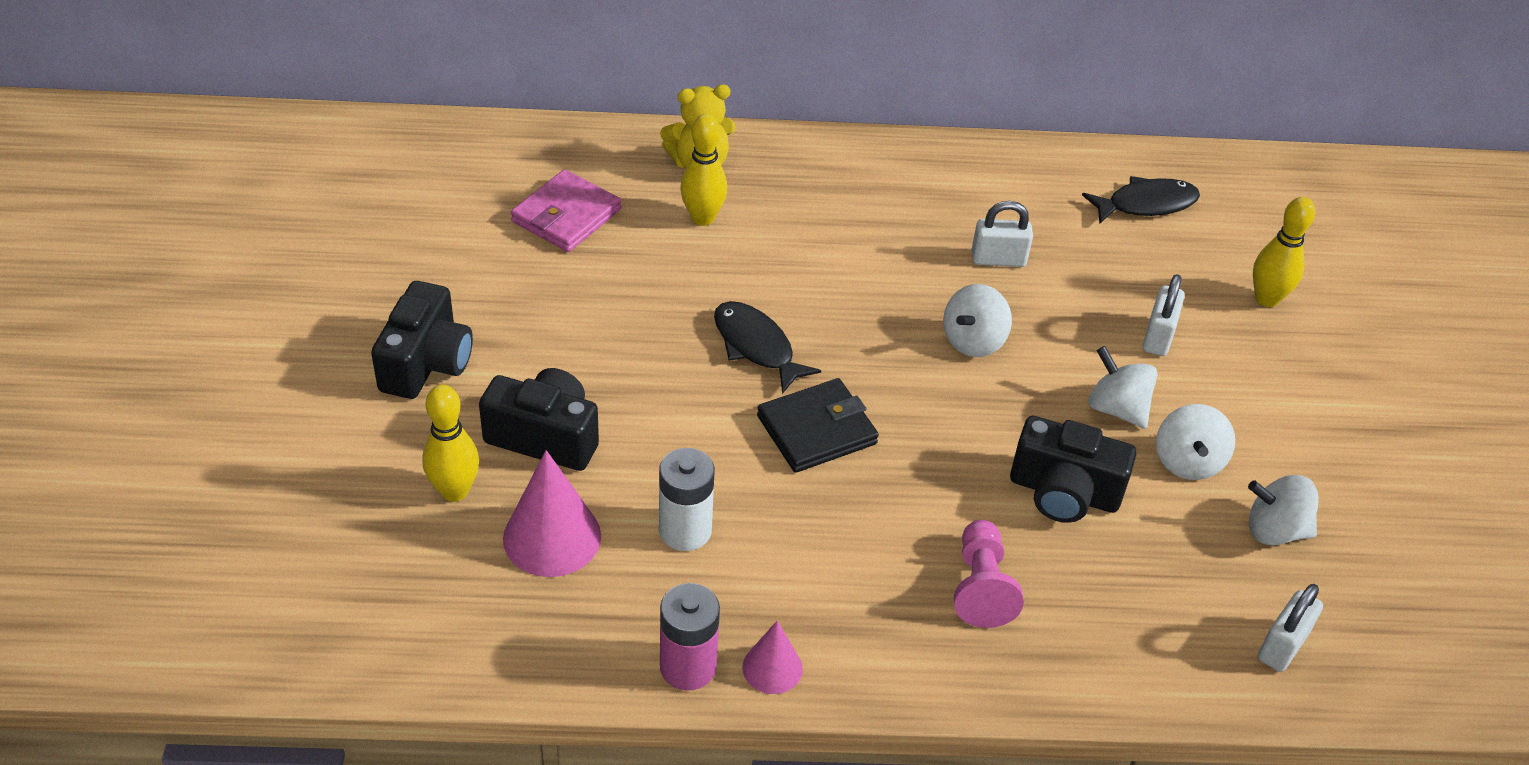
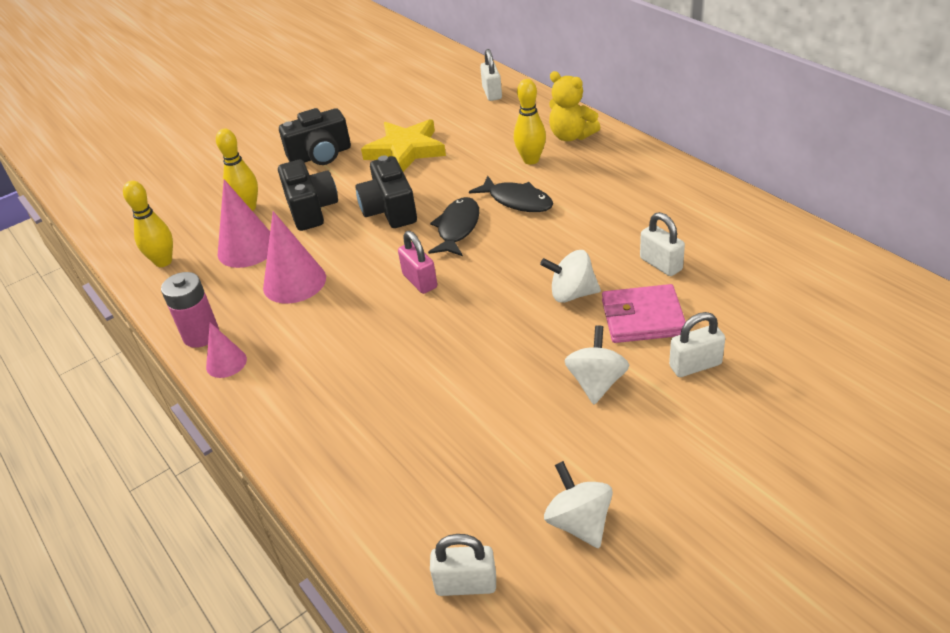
camera: 60 degrees right, 5 degrees down
(513, 154) = (492, 93): none -> white padlock
(532, 290) = (406, 150): none -> yellow star
(566, 216) = (471, 128): pink wallet -> pink wallet (642, 318)
(685, 530) = (294, 282): white battery -> pink cone
(816, 430) = (420, 281): black wallet -> pink padlock
(981, 587) = (366, 407): pink pawn -> none
(1064, 492) = (488, 399): black camera -> black camera (390, 210)
(1146, 204) = (822, 292): black fish -> black fish (517, 201)
(1187, 462) = (590, 442): white spinning top -> none
(1266, 299) = (822, 397): yellow bowling pin -> yellow bowling pin (163, 261)

